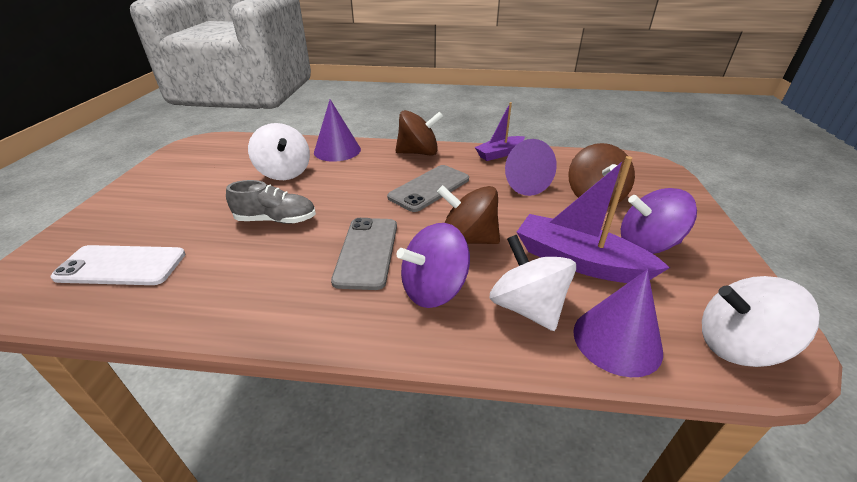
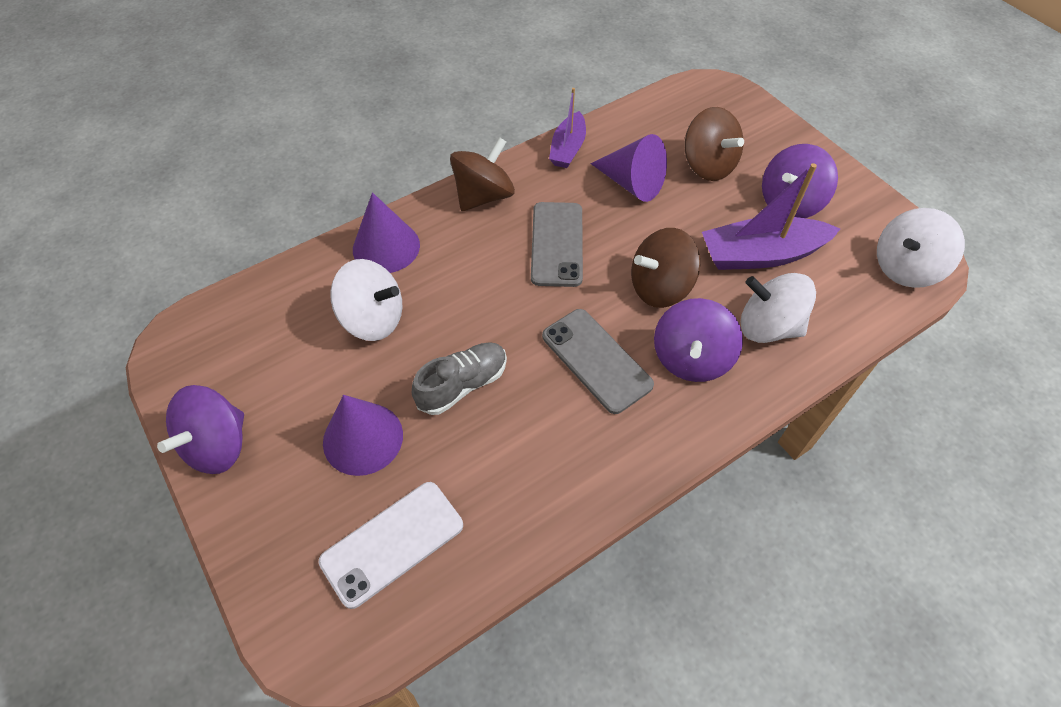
camera: 40 degrees left, 20 degrees up
(145, 182) = (218, 445): none -> purple spinning top
(617, 340) = (843, 314): purple cone -> purple cone (363, 438)

